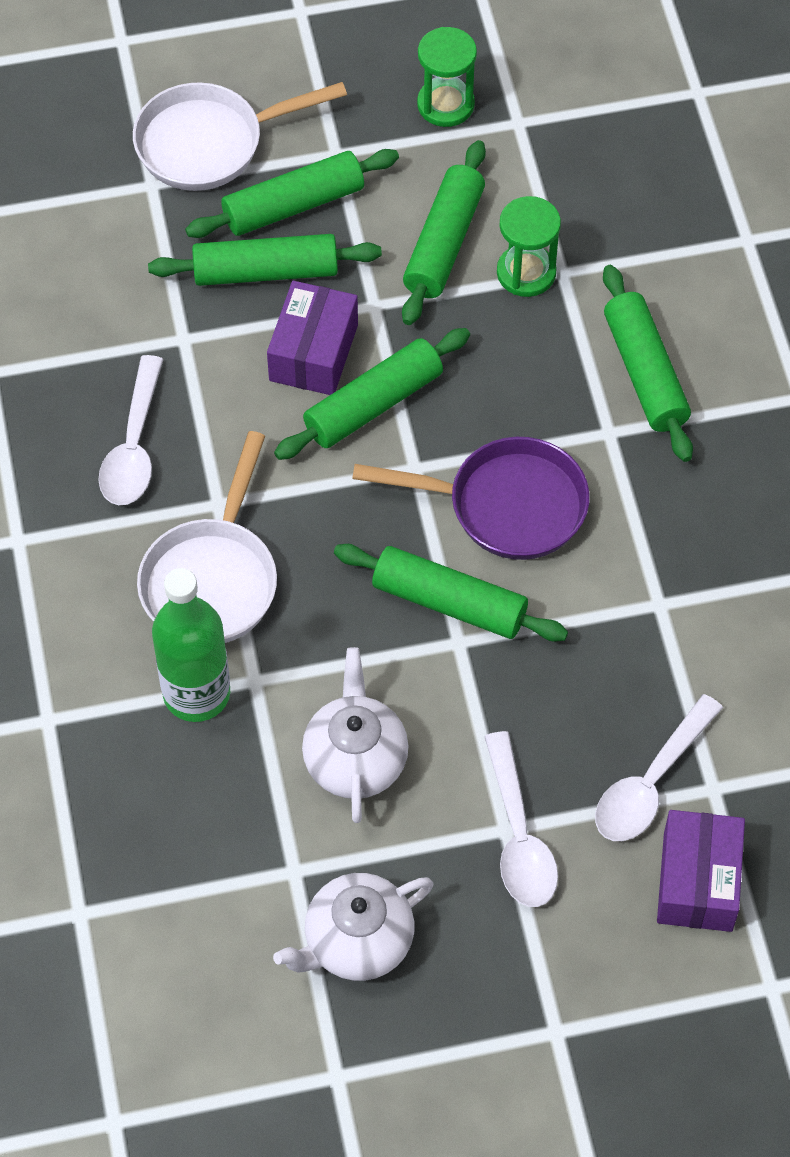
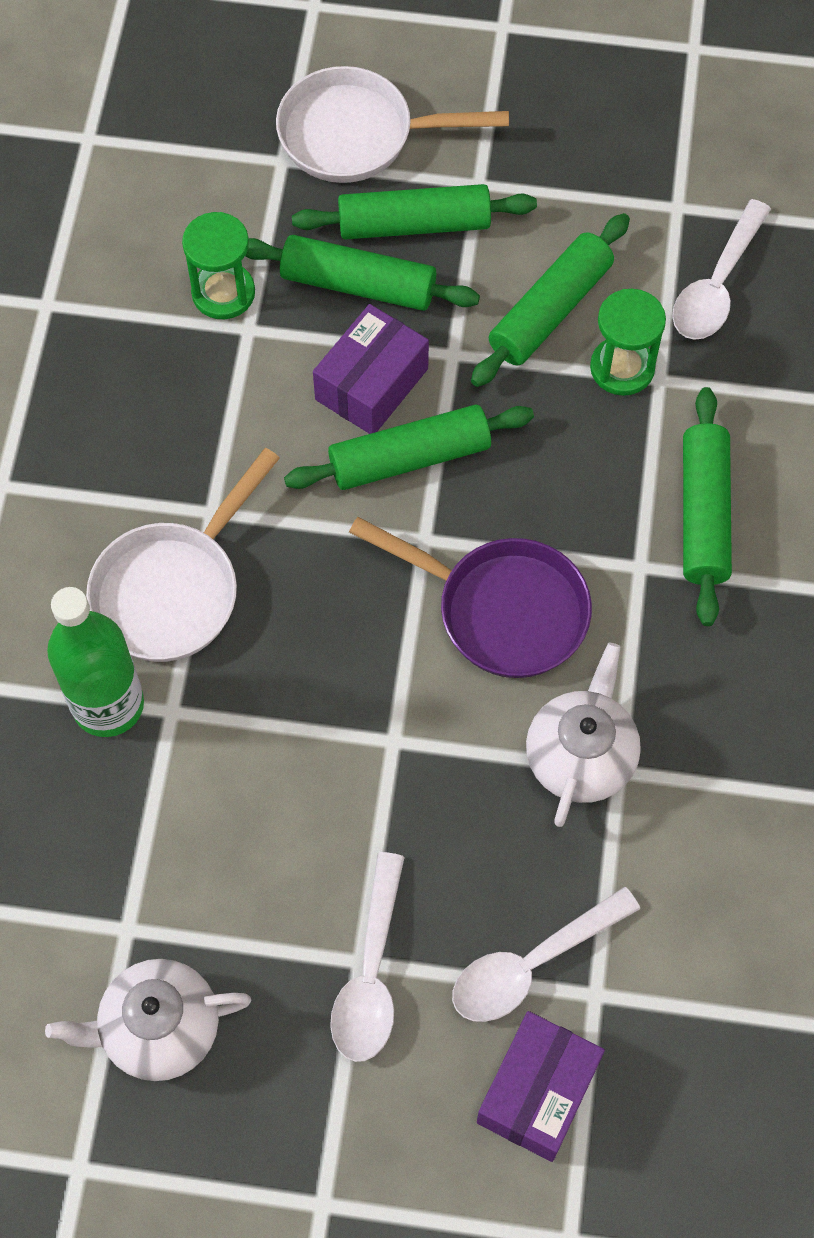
camera: 20 degrees right, 5 degrees up
(134, 446) = (153, 425): white spoon -> white spoon (716, 285)
(355, 759) = (238, 830): white teapot -> white teapot (581, 756)
(445, 104) = (610, 166): green hourglass -> green hourglass (223, 293)
(449, 603) = (401, 695): green rolling pin -> none

